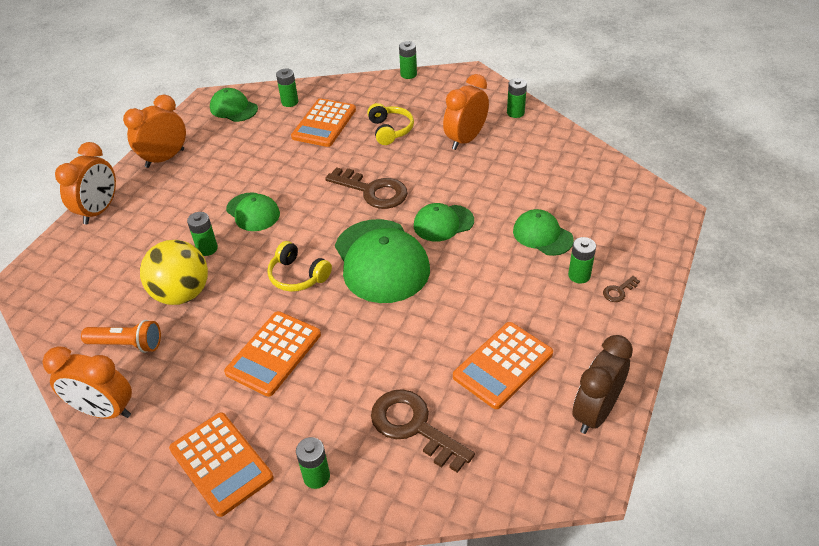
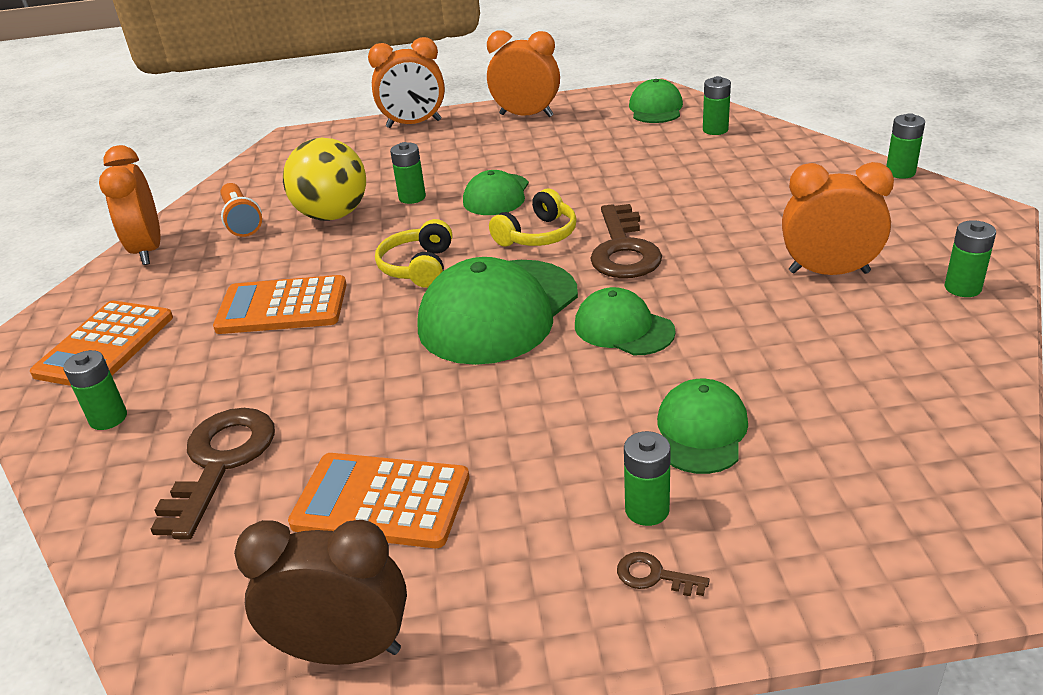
camera: 60 degrees right, 10 degrees down
(324, 123) = (707, 165): orange calculator -> none
(390, 130) = (761, 210): yellow headphones -> yellow headphones (538, 235)

